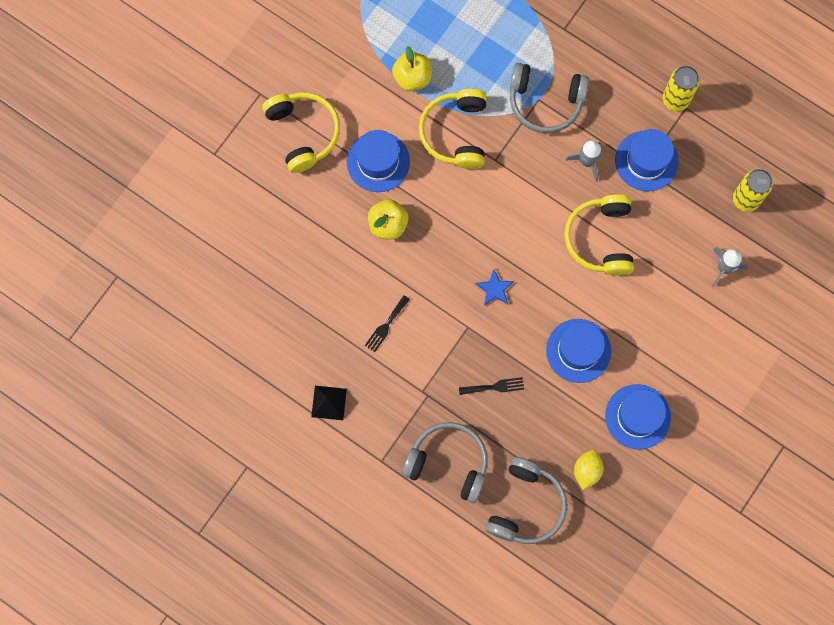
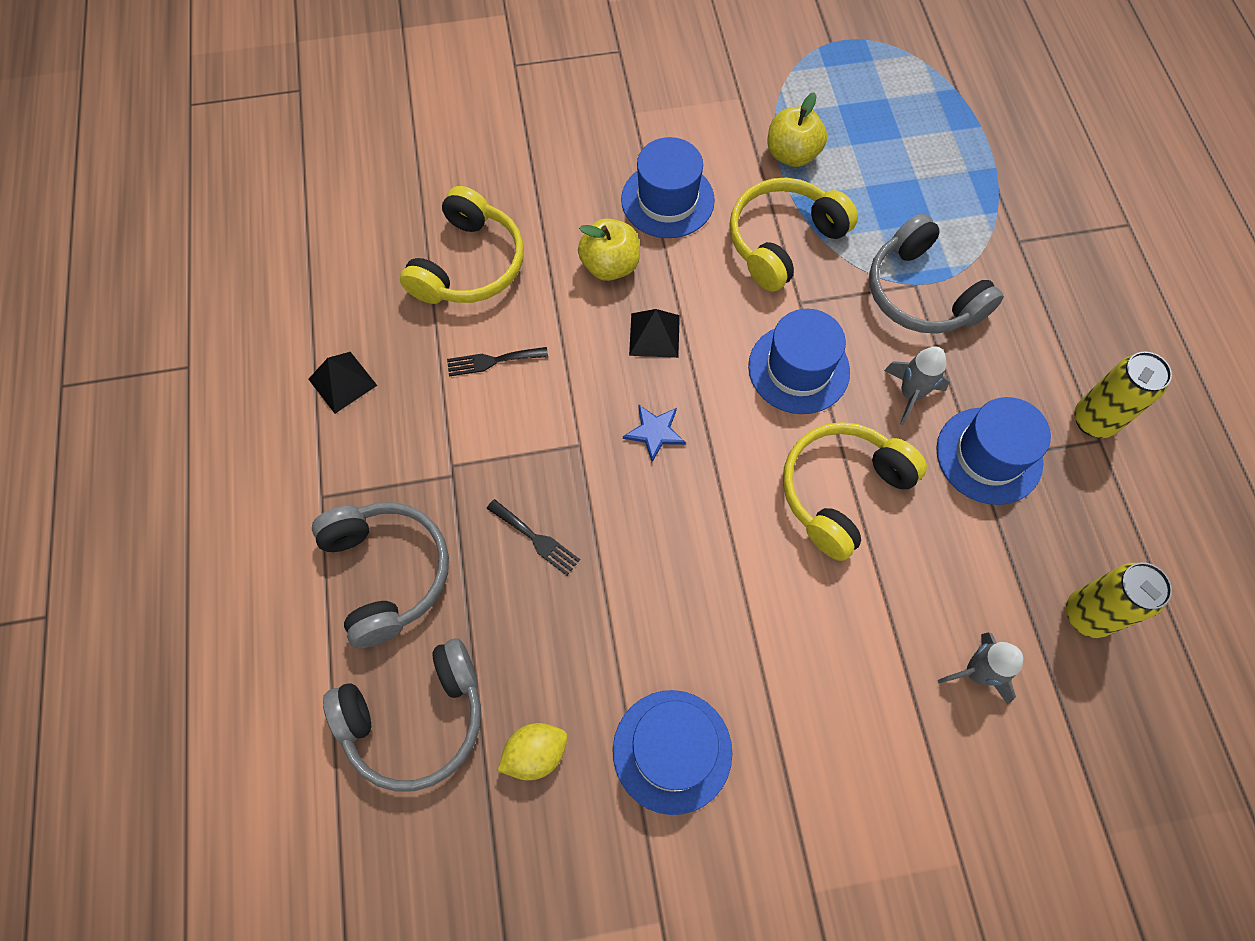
camera: 45 degrees right, 10 degrees down
(303, 132) = (621, 114): yellow headphones -> yellow headphones (469, 265)
(446, 241) = (654, 335): none -> black pyramid
(578, 350) = (680, 594): blue hat -> blue hat (798, 369)

